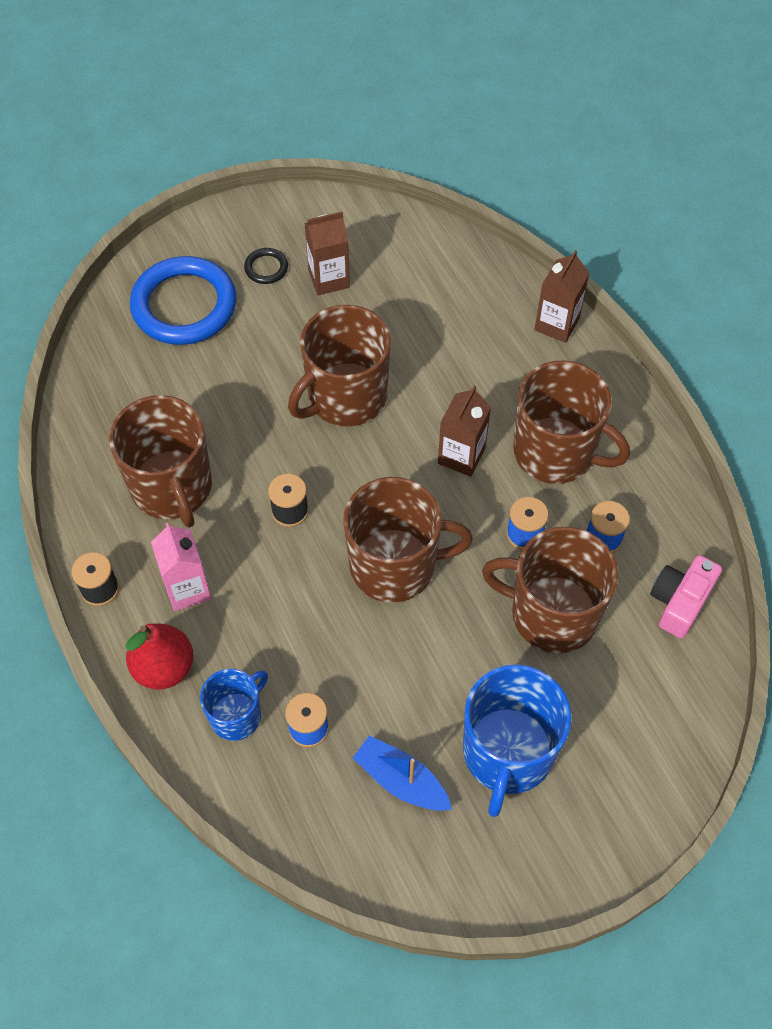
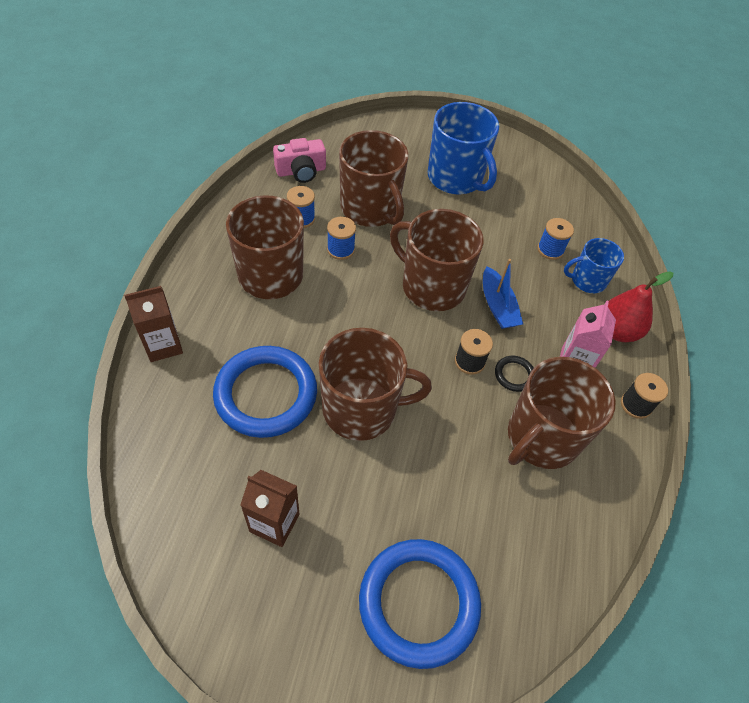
camera: 145 degrees left, 5 degrees down
(172, 487) = (541, 437): brown mug -> brown mug turned 150 degrees counterclockwise
(266, 268) = (314, 582): black ring -> black ring (514, 375)
(401, 780) = (519, 202): blue boat -> blue boat (497, 306)
(432, 351) = (266, 394): none -> blue ring
(461, 456) = (327, 313): brown carton -> none
(507, 753) = (456, 178): blue mug -> blue mug turned 90 degrees clockwise

